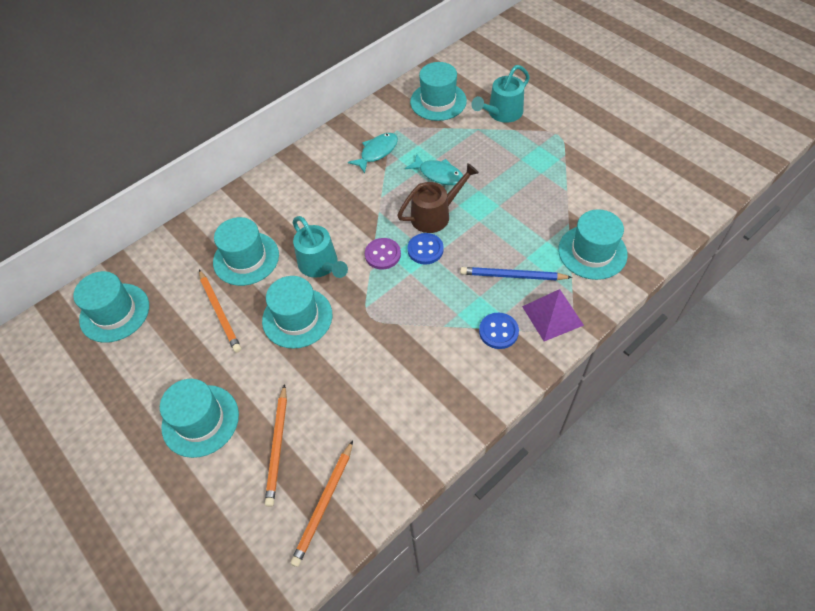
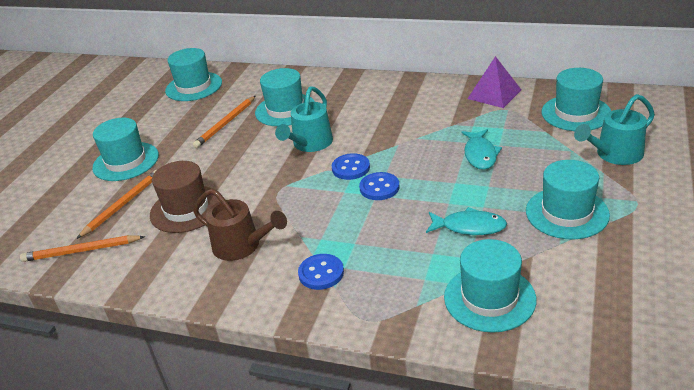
camera: 60 degrees right, 20 degrees down
(278, 446) = (122, 205): orange pencil -> orange pencil turned 150 degrees clockwise
(297, 318) = (247, 158): turquoise hat -> turquoise hat (567, 213)
(334, 393) = (186, 209): none -> brown hat
(377, 152) = (466, 112): turquoise fish -> turquoise fish (469, 227)
(382, 254) = (351, 168): purple button -> blue button
(435, 215) = (427, 175): brown watering can -> brown watering can (242, 246)
(502, 113) = (615, 154): turquoise watering can -> turquoise watering can turned 45 degrees counterclockwise
(512, 276) = (399, 254): blue pencil -> none
(552, 315) = (372, 302): purple pyramid -> purple pyramid (494, 94)

